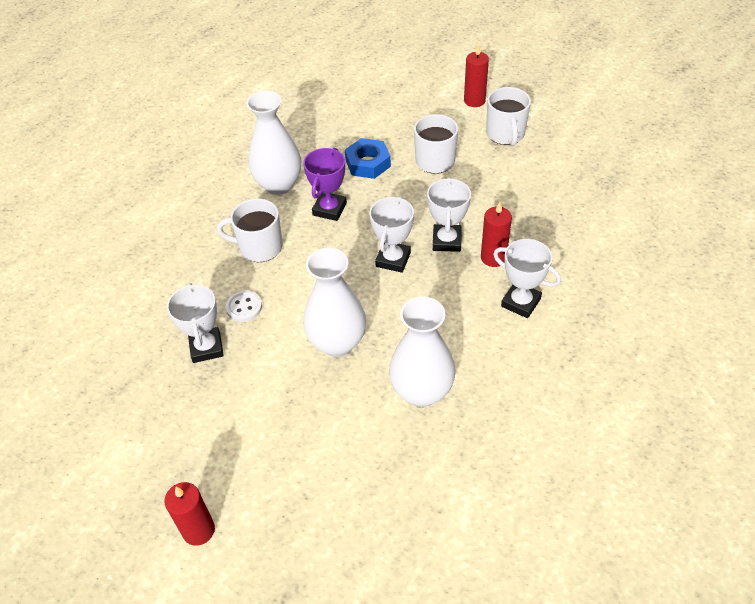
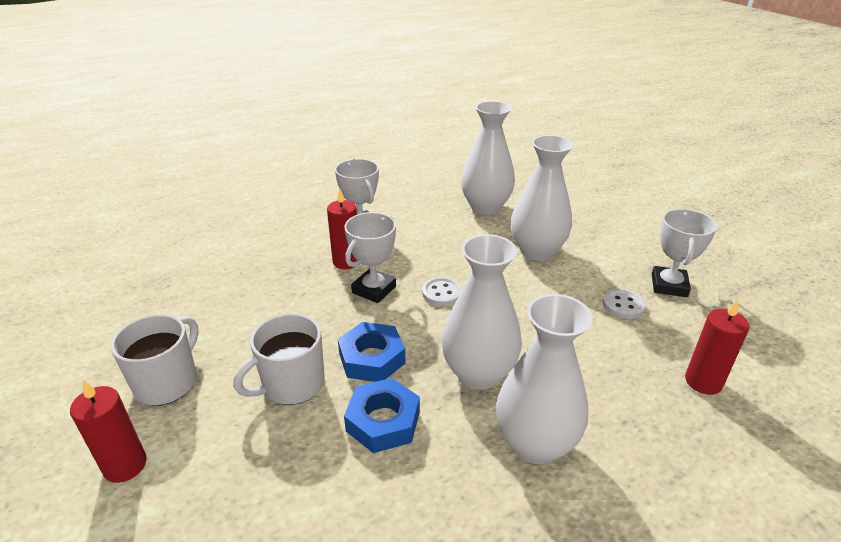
camera: 155 degrees left, 15 degrees down
(198, 530) = (678, 195): red candle -> red candle (703, 382)
(259, 247) = (591, 360): white mug -> none
(329, 209) = (478, 373): purple trophy -> white vase
(393, 259) = (441, 293): white trophy -> white button
(403, 192) = (372, 358): none -> blue nut

